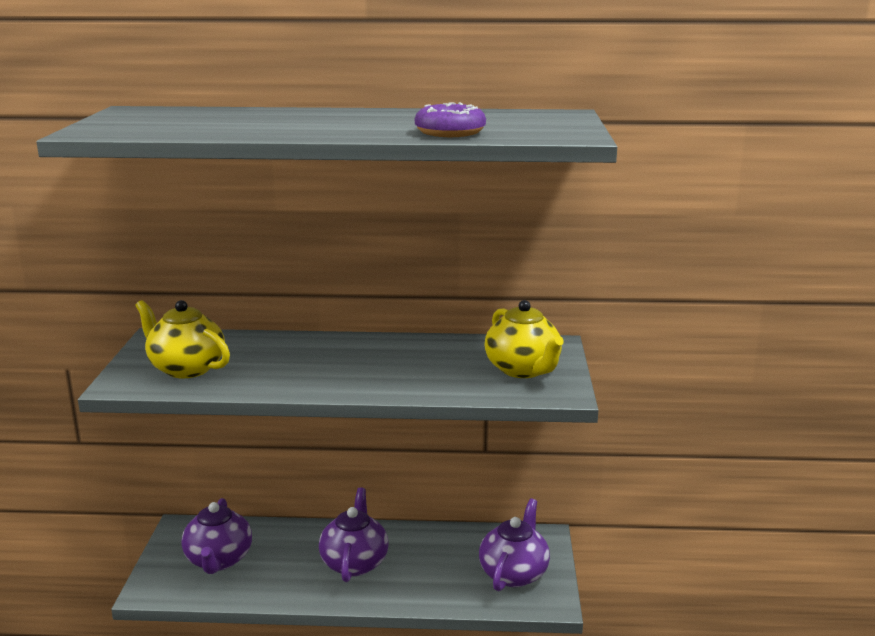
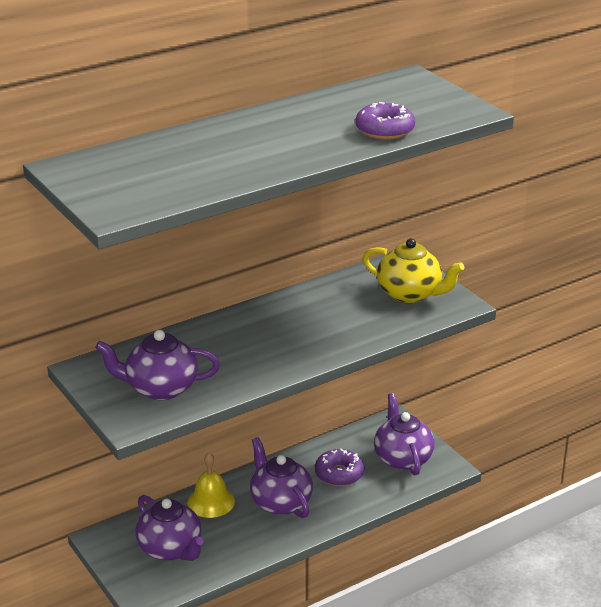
camera: 35 degrees left, 10 degrees up
(186, 368) = (160, 388): yellow teapot -> purple teapot
(298, 536) = (211, 501): none -> yellow bell
(436, 561) = (339, 474): none -> purple donut

